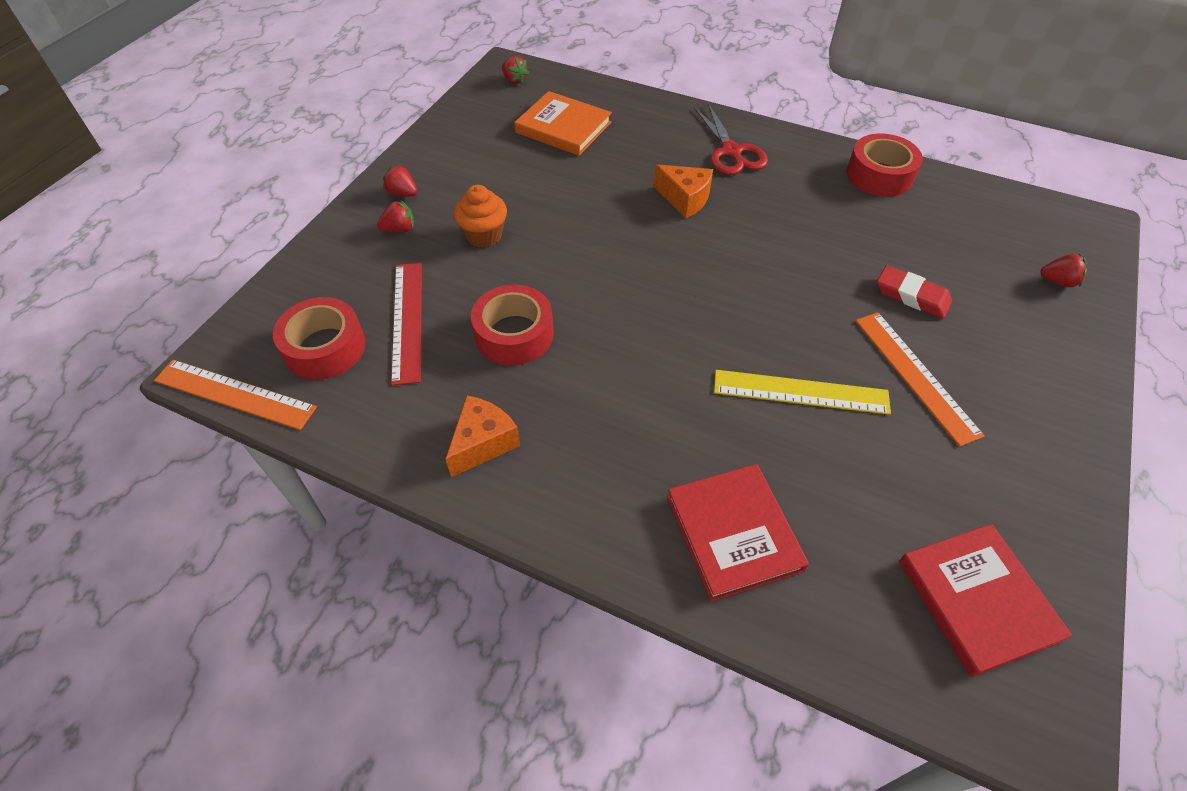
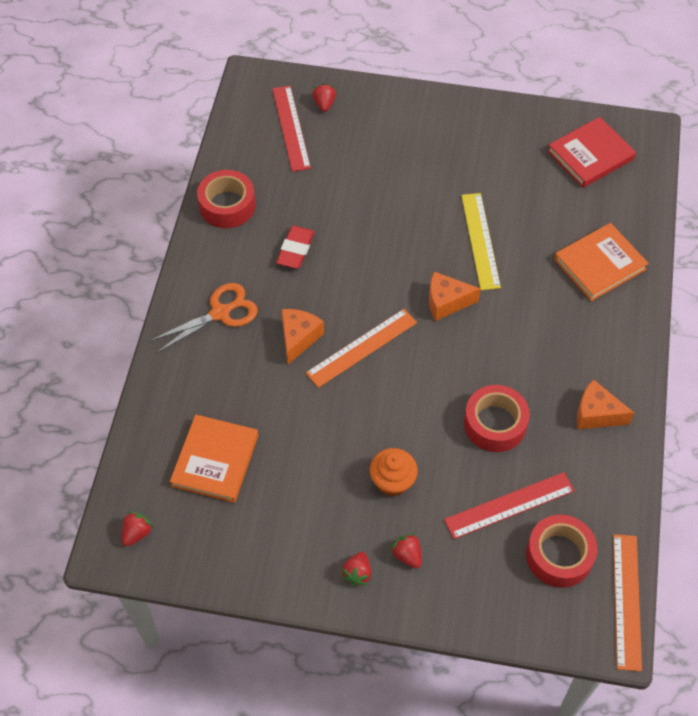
camera: 105 degrees left, 5 degrees up
(703, 331) = (446, 302): none -> orange cheese
(731, 151) = (220, 313): red scissors -> orange scissors
(733, 533) = (600, 264): red book -> orange book
(912, 296) = (366, 183): red eraser -> red eraser (295, 249)
(915, 375) = (442, 181): orange ruler -> orange ruler (362, 347)
(1009, 243) = (291, 128): none -> red ruler

